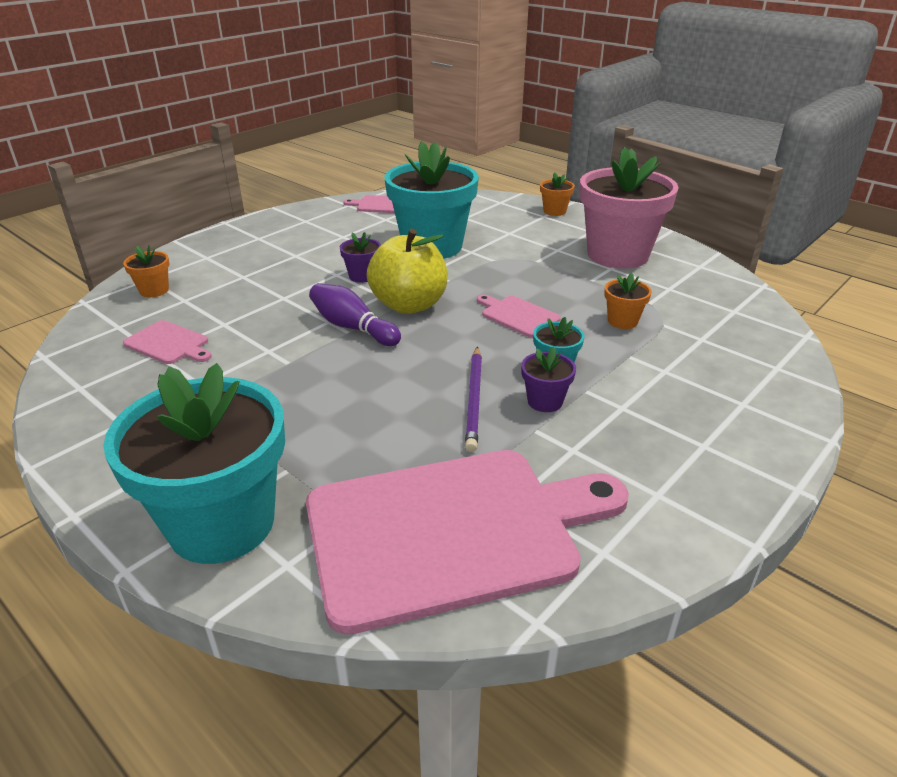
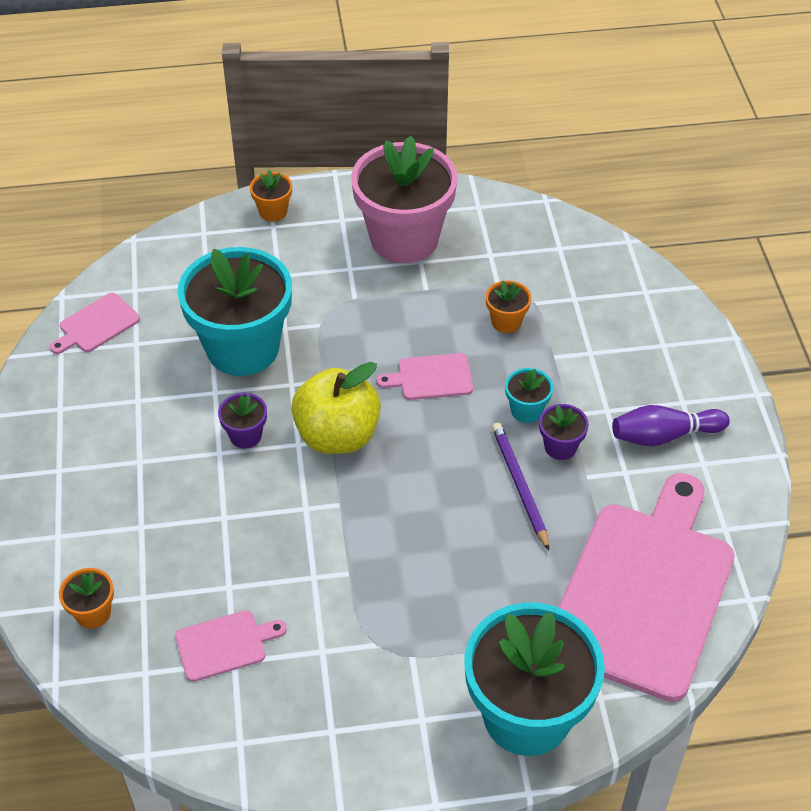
camera: 50 degrees left, 15 degrees up
(352, 327) = (335, 497): purple bowling pin -> purple bowling pin (664, 435)
(474, 400) = (519, 486): purple pencil -> purple pencil turned 150 degrees counterclockwise

